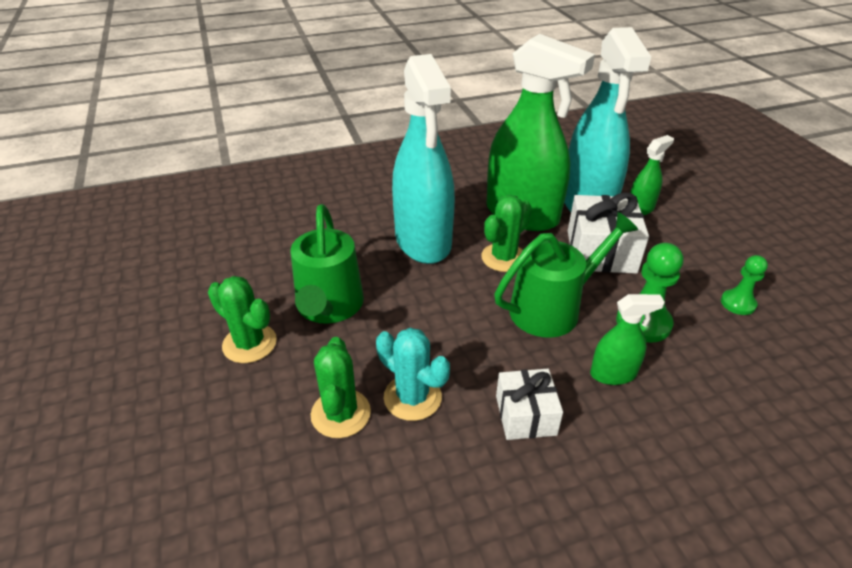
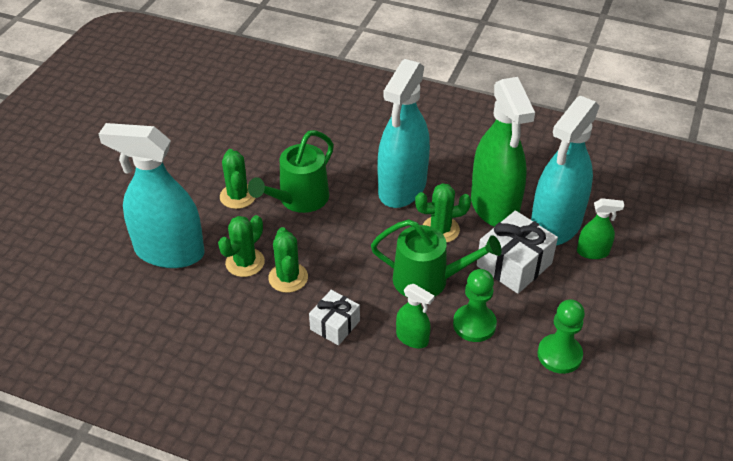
camera: 40 degrees right, 5 degrees up
(221, 466) = (169, 252): none -> turquoise spray bottle
(412, 397) = (288, 278): turquoise cactus -> green cactus
(738, 303) = (559, 355): green pawn -> green pawn, size x1.58

